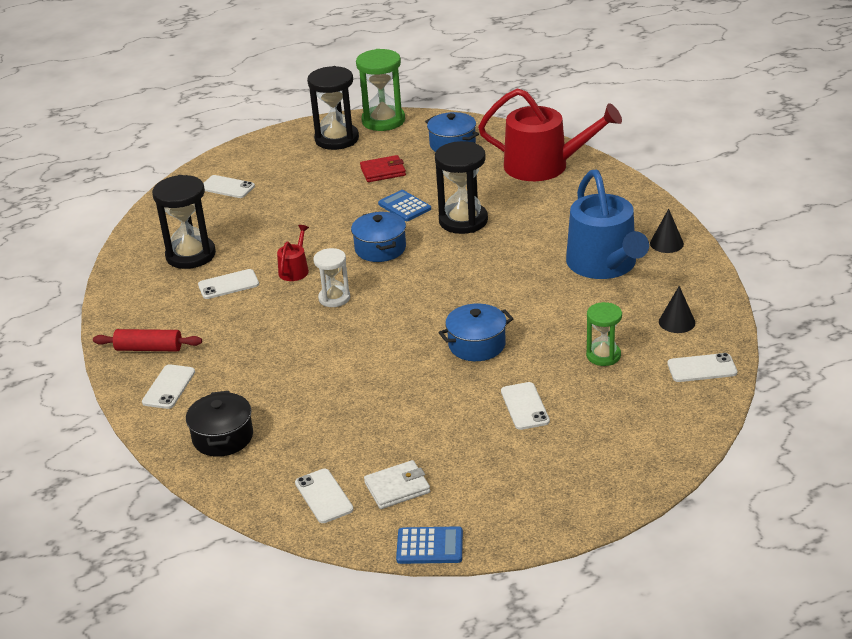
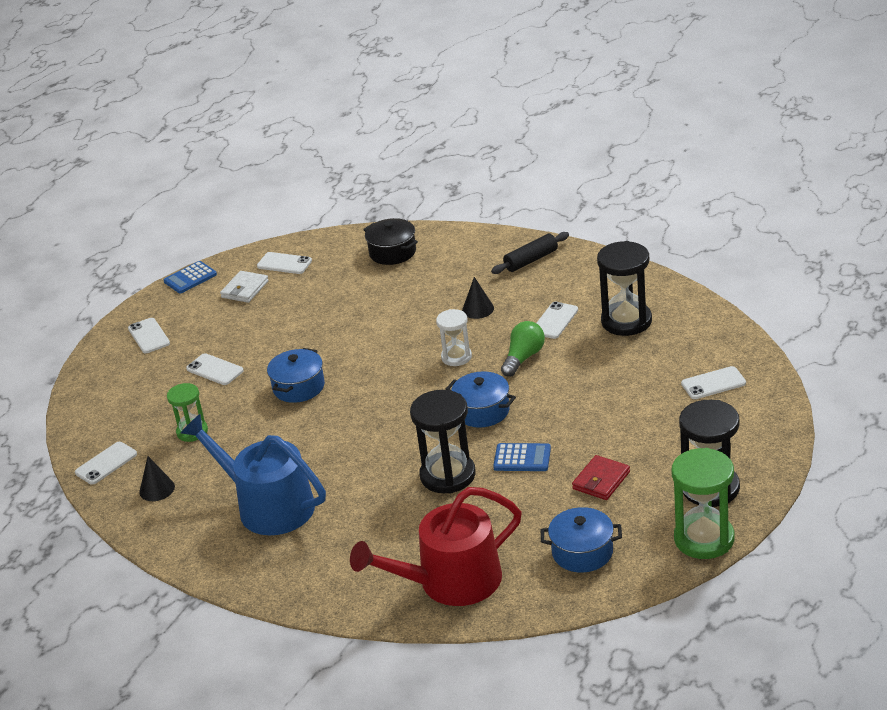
camera: 140 degrees right, 0 degrees up
(149, 349) = (531, 260): red rolling pin -> black rolling pin
(169, 387) = (475, 252): white phone -> white phone (149, 336)
(295, 270) = (523, 358): red watering can -> green light bulb
(666, 243) = (231, 559): black cone -> black cone (478, 309)

